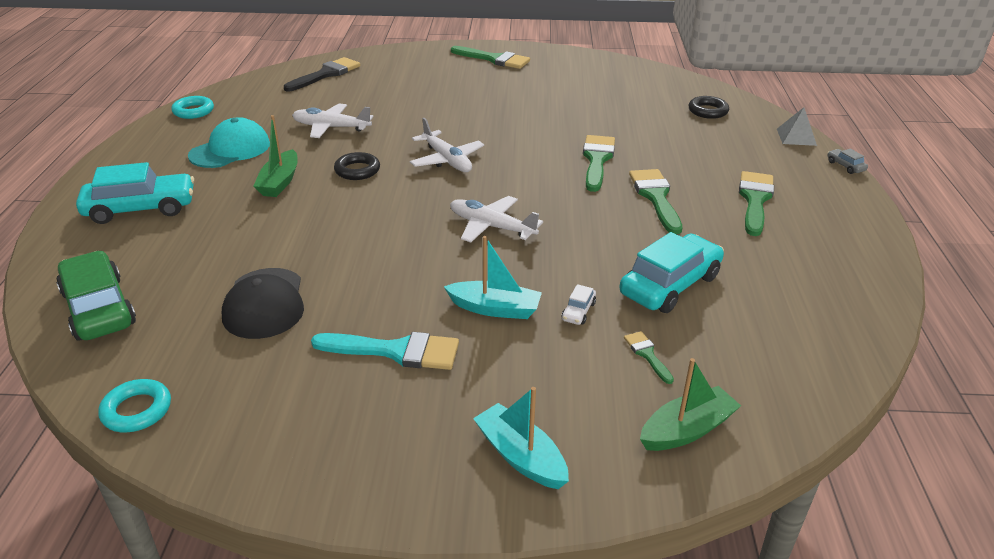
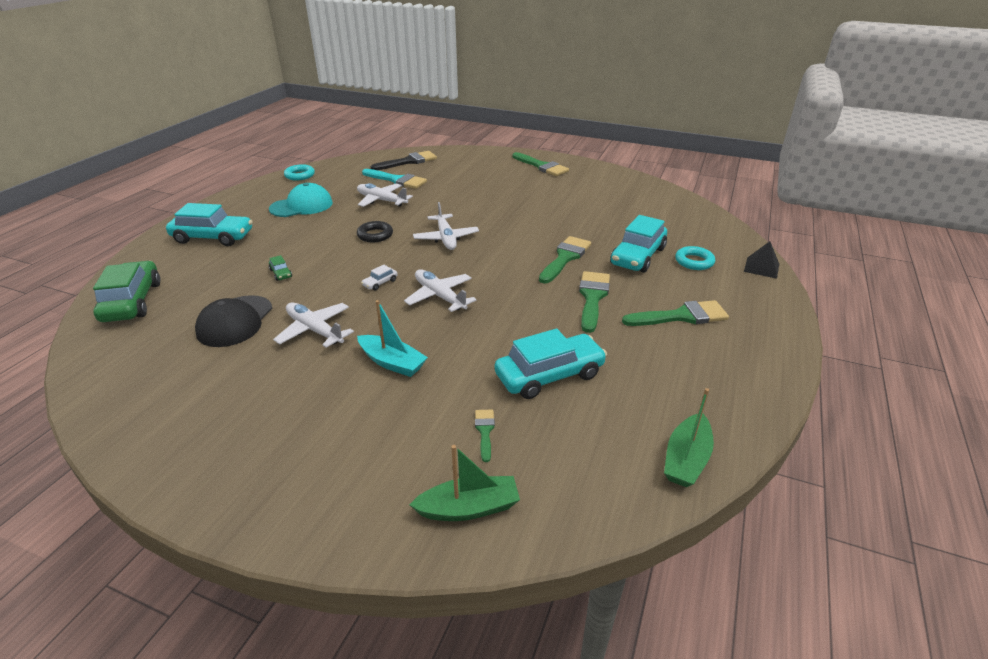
camera: 20 degrees right, 0 degrees up
(137, 410) = (95, 379): turquoise ring -> turquoise ring (694, 261)
(274, 236) = (281, 273): none -> green car
(280, 182) = (315, 234): green boat -> green boat (686, 459)
(375, 293) = (315, 330): none -> white plane
(396, 351) = (294, 379): turquoise brush -> turquoise brush (397, 180)
(521, 456) = (318, 491): turquoise boat -> none
(578, 311) = (455, 380): white car -> white car (380, 283)
(670, 145) = (637, 256): none -> turquoise car
(708, 111) = (693, 232): black ring -> none
(755, 200) = (681, 316): green brush -> green brush turned 45 degrees clockwise
(796, 137) = (761, 267): grey pyramid -> black pyramid
(845, 166) = (792, 302): grey car -> none

